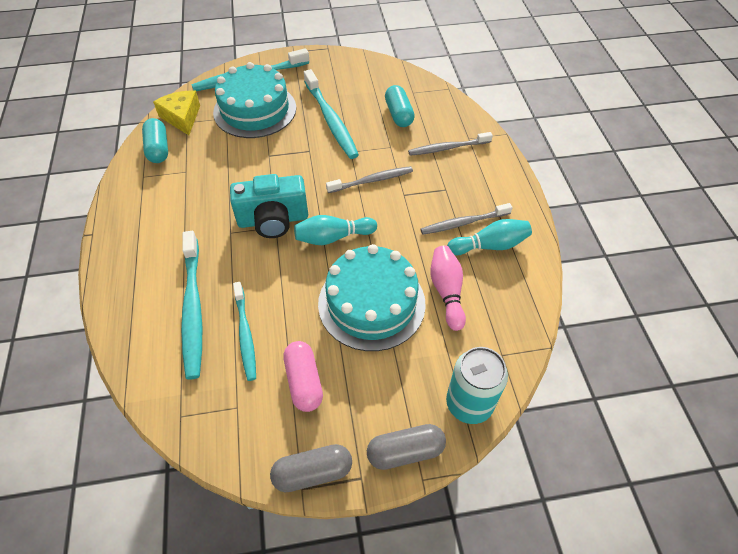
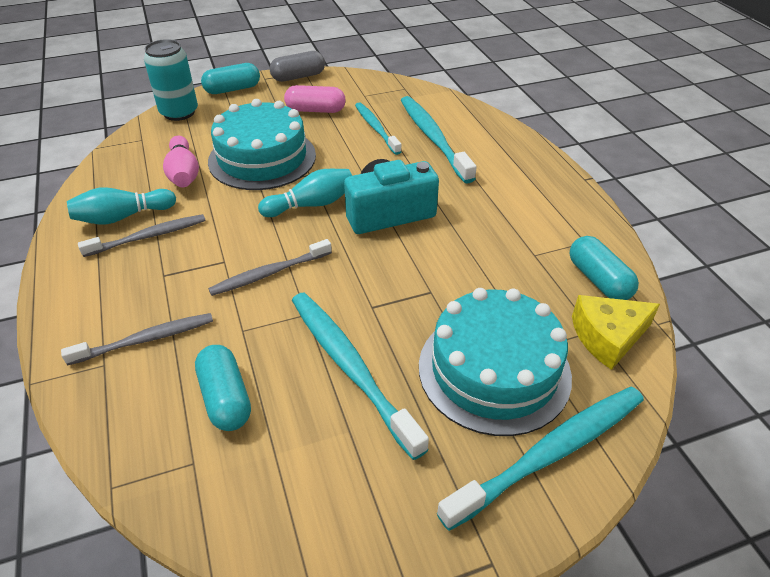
camera: 170 degrees right, 10 degrees down
(182, 117) = (608, 337): yellow cheese -> yellow cheese turned 105 degrees clockwise
(304, 381) = (315, 110): pink capsule -> pink capsule turned 60 degrees counterclockwise
(405, 451) = (232, 89): grey capsule -> turquoise capsule

